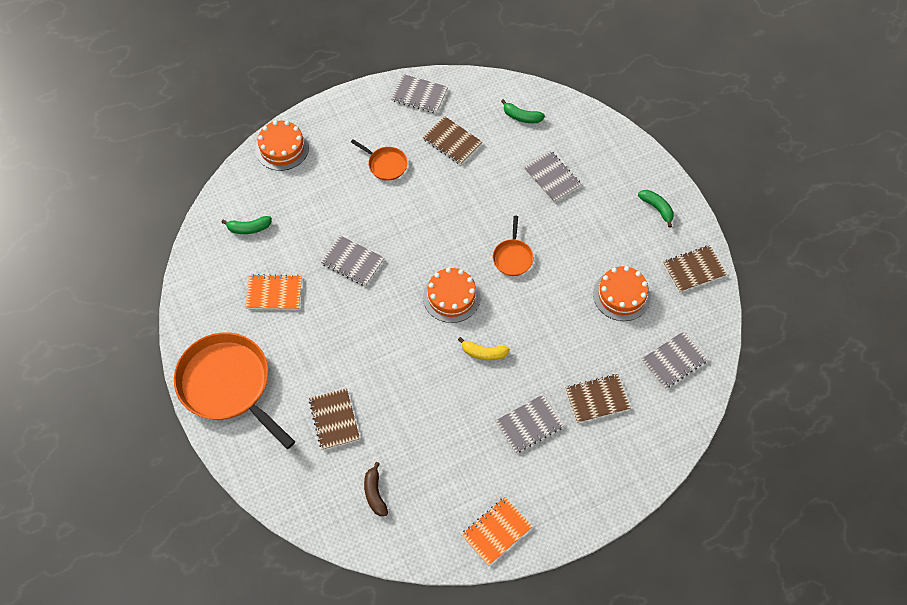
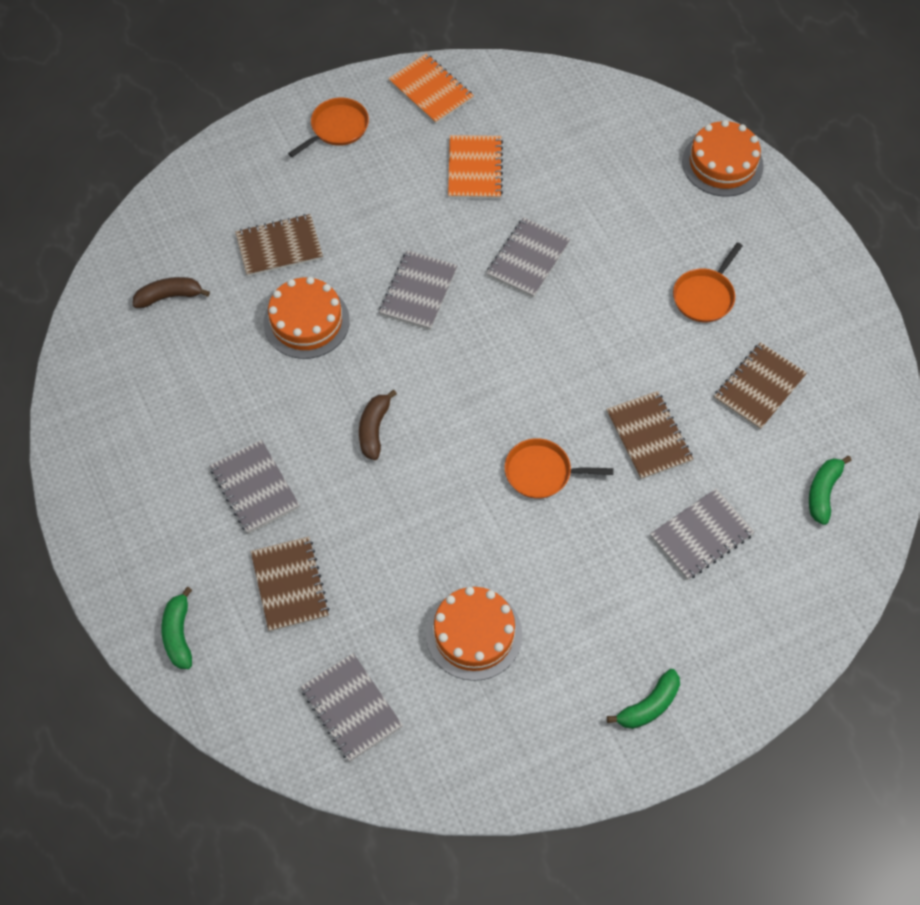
camera: 90 degrees right, 0 degrees up
(228, 384) = (337, 128): orange pan -> orange pan, size x0.46
(249, 228) = (579, 134): green banana -> green banana (178, 634)
(419, 95) = (848, 340): grey notebook -> grey notebook (418, 292)
(451, 297) = (470, 386): orange cake -> orange cake (306, 321)
(483, 353) = (374, 429): yellow banana -> brown banana
(496, 531) = (98, 442): orange notebook -> orange notebook (431, 90)
(693, 269) = (525, 758): brown notebook -> brown notebook (648, 436)

